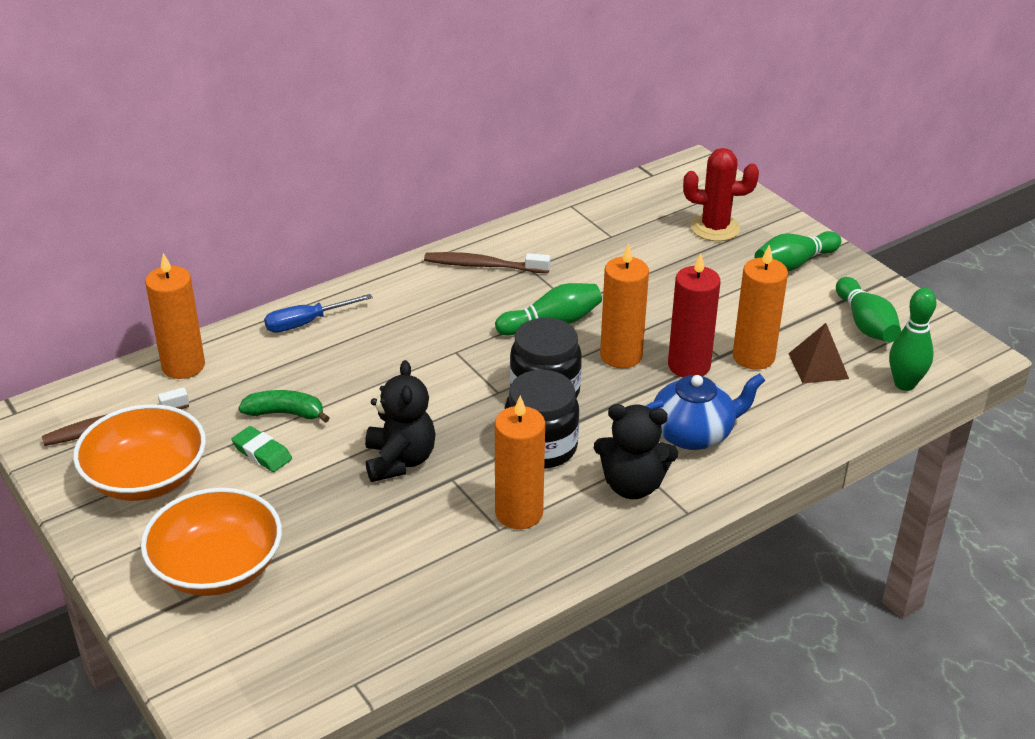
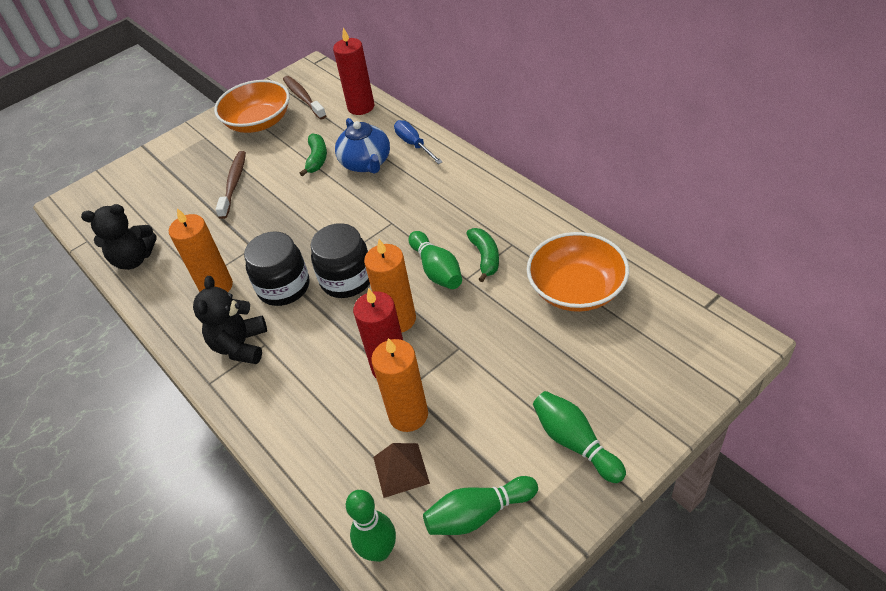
camera: 90 degrees right, 10 degrees up
(183, 366) = (361, 107): orange candle -> red candle
(217, 567) = (184, 167): orange bowl -> orange bowl (576, 289)
(262, 453) = (279, 159): green eraser -> none
(399, 461) = (270, 219): black teddy bear -> black teddy bear (134, 259)
(483, 265) = (507, 216): brown toothbrush -> brown toothbrush (234, 184)
(544, 287) = (485, 257): none -> green banana
(693, 434) = (300, 378): blue teapot -> blue teapot (366, 163)
(715, 228) = (621, 368): red cactus -> none

